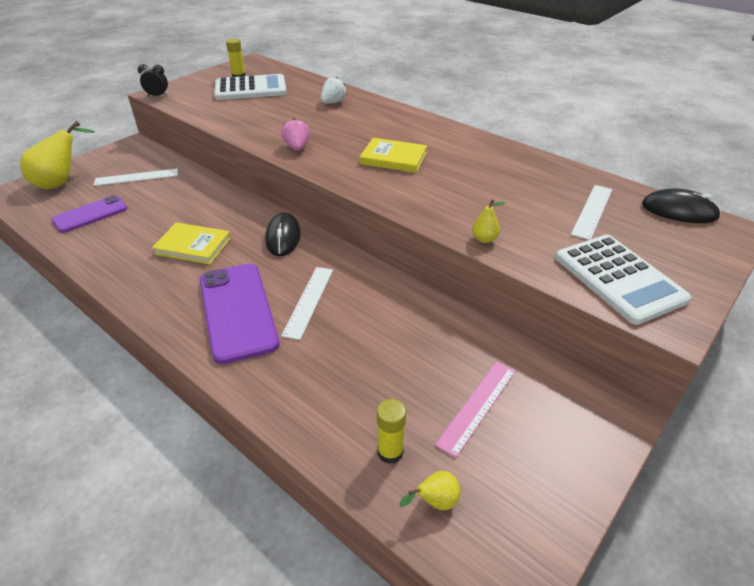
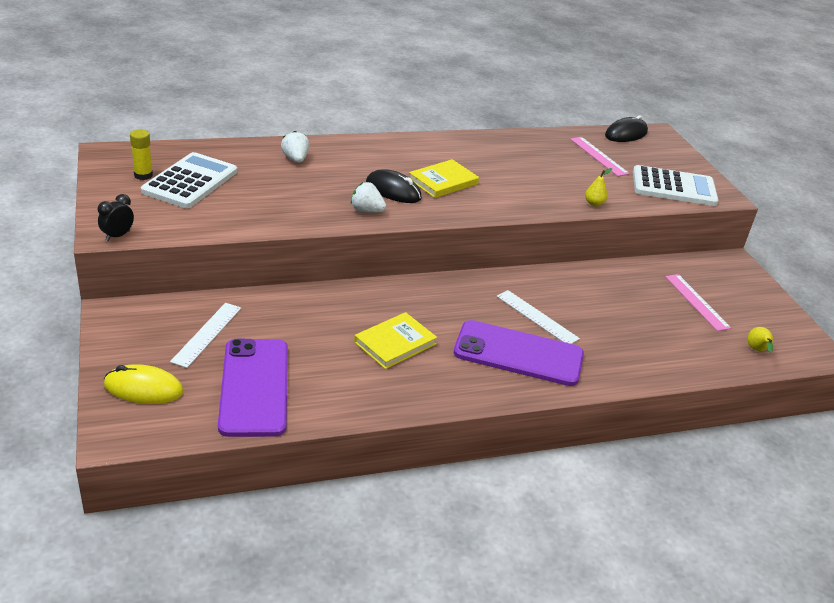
camera: 60 degrees left, 5 degrees down
(61, 182) = (143, 388): yellow pear -> yellow mouse
(90, 214) = (255, 387): purple phone -> purple phone, size x1.61
(283, 237) = (434, 293): black mouse -> black mouse (393, 191)
(297, 147) = (366, 211): pink strawberry -> white strawberry
(390, 452) = (711, 348): yellow glue stick -> none
(592, 211) = (598, 156): white ruler -> pink ruler

